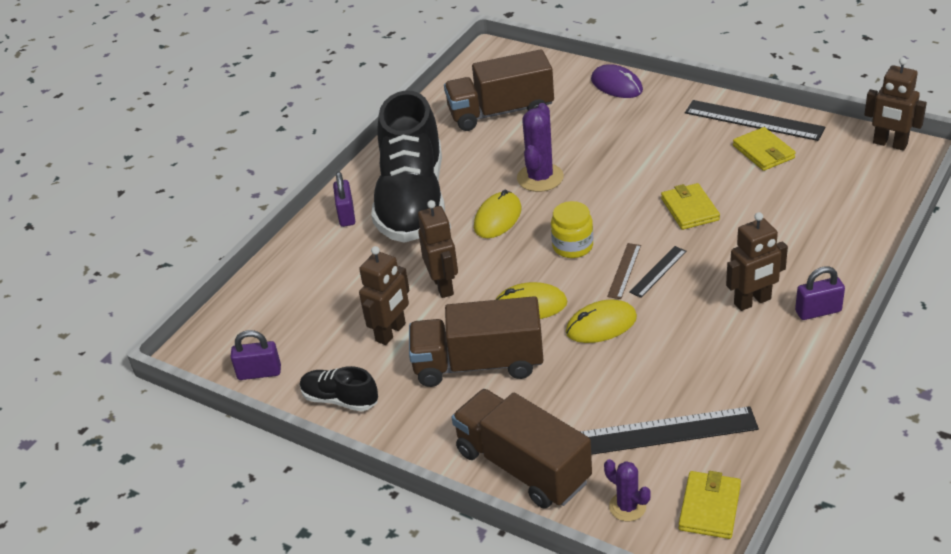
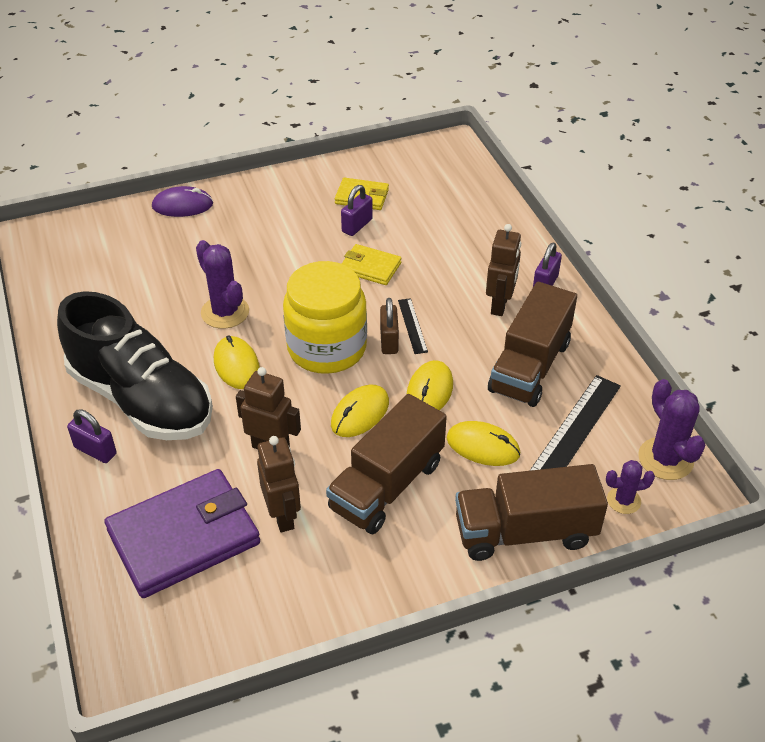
camera: 55 degrees left, 5 degrees up
(259, 373) = (217, 640): purple padlock -> purple padlock (357, 226)
(322, 301) = (183, 537): none -> purple wallet
(340, 399) = (321, 601): black shoe -> none
(501, 112) = (113, 279): brown truck -> brown truck (529, 366)
(572, 246) = (327, 348): yellow jar -> yellow jar, size x1.95
(581, 389) = (483, 446): none -> yellow mouse
(624, 270) = (389, 341): brown ruler -> brown padlock
(709, 507) = (665, 459): yellow wallet -> purple cactus
(754, 120) = (323, 177): black ruler -> none
(890, 144) = (433, 146): brown robot -> none

